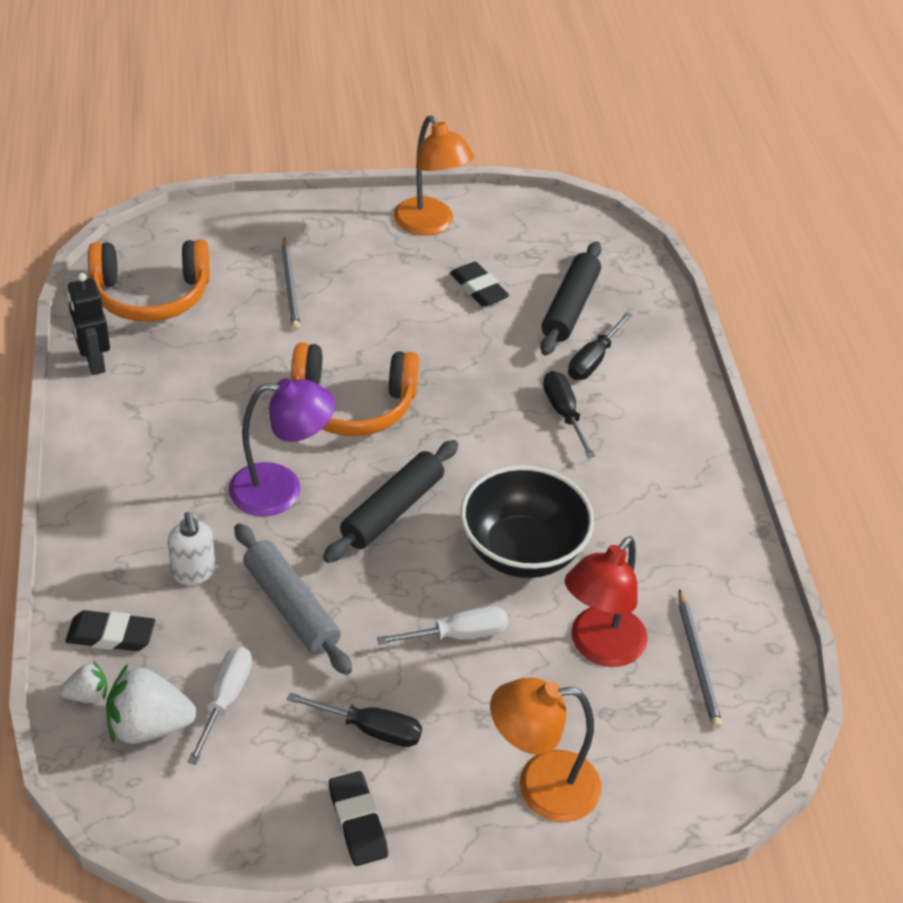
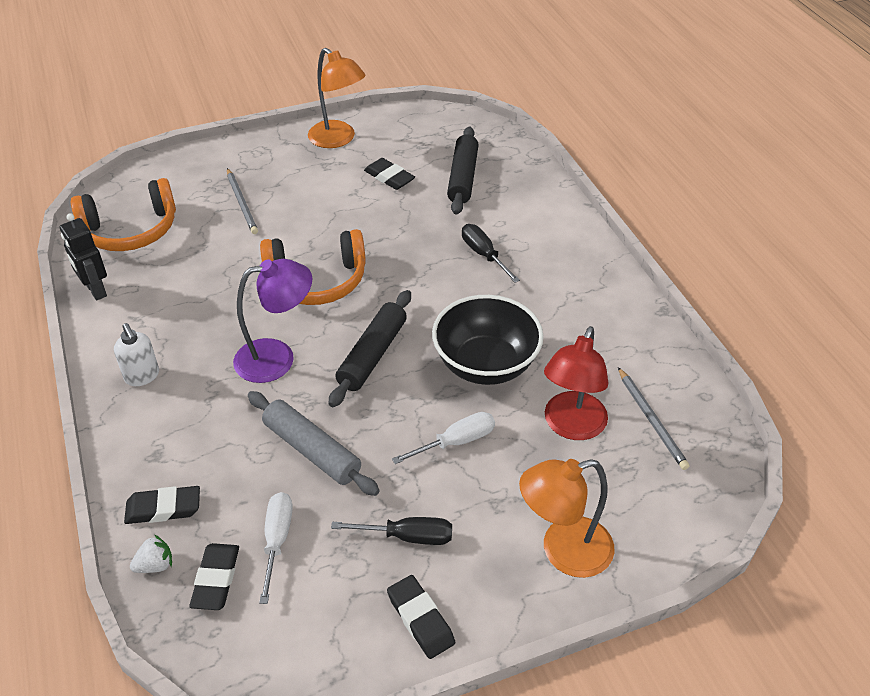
camera: 10 degrees left, 0 degrees up
(148, 726) = (216, 579): white strawberry -> black eraser
(193, 573) = (222, 440): white soap dispenser -> white soap dispenser (142, 376)
(593, 361) = (493, 212): black screwdriver -> none

